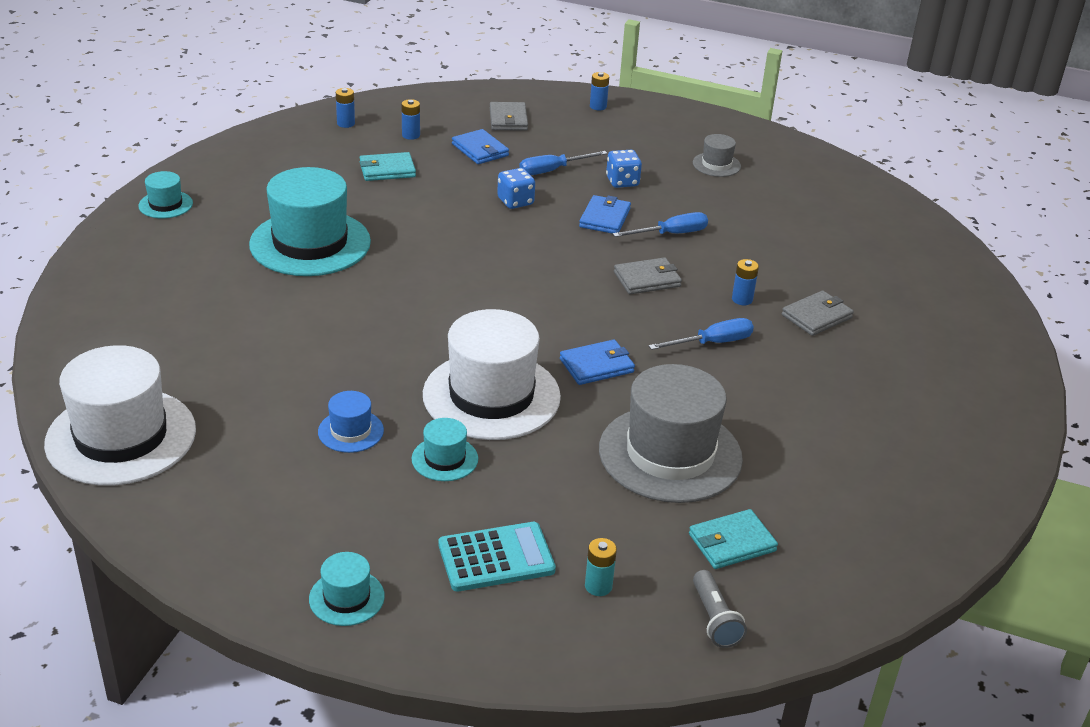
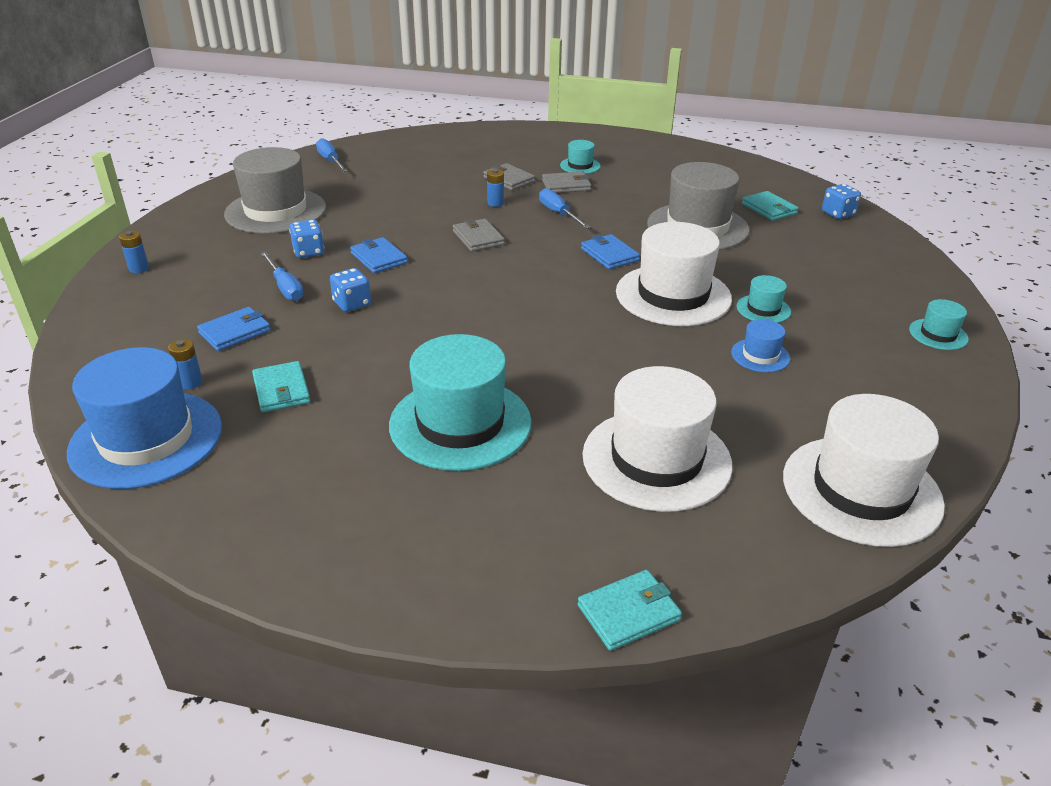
camera: 95 degrees left, 0 degrees up
(70, 291) = (628, 613): none -> turquoise wallet
(165, 204) = (384, 571): turquoise hat -> turquoise hat (580, 166)
(219, 332) = (656, 459): none -> white hat
(346, 123) = (146, 439): blue battery -> blue hat
(496, 558) = (849, 281): turquoise calculator -> none
(508, 119) = (160, 319): grey wallet -> grey wallet (566, 185)
(598, 586) = (843, 247): turquoise battery -> none
(605, 218) = (379, 258): blue wallet -> blue wallet turned 45 degrees clockwise
(671, 234) = (402, 229): blue screwdriver -> blue screwdriver (330, 161)
(714, 619) = (838, 214): grey flashlight -> blue dice
(716, 165) = (276, 211): grey hat -> grey hat, size x2.20

